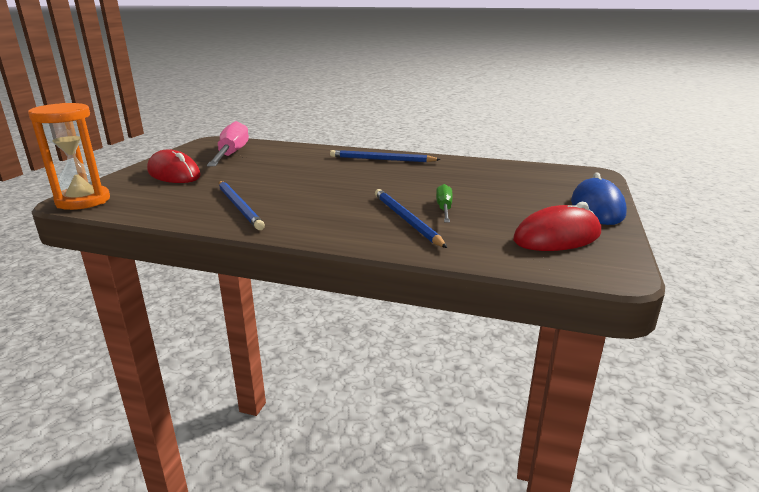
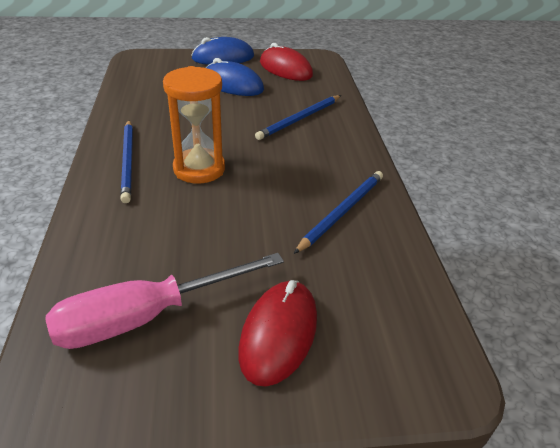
camera: 115 degrees left, 15 degrees up
(83, 201) = (438, 364): orange hourglass -> orange hourglass (199, 169)
(444, 209) = (264, 107): green screwdriver -> none
(509, 203) = (232, 85): none -> blue mouse

